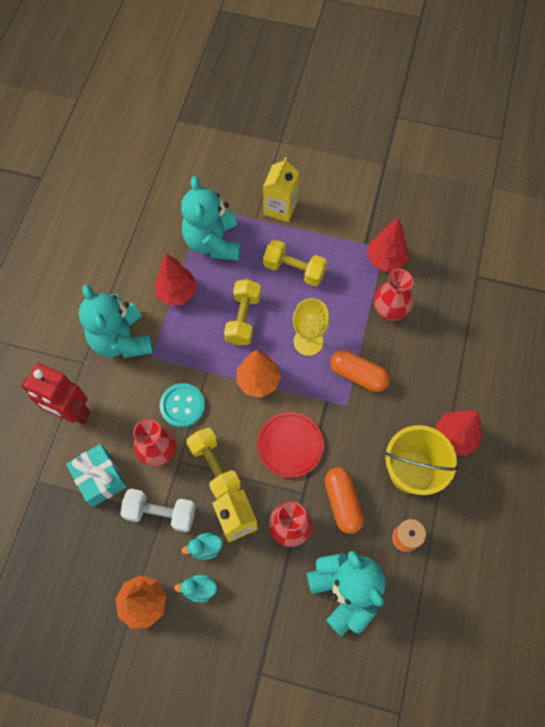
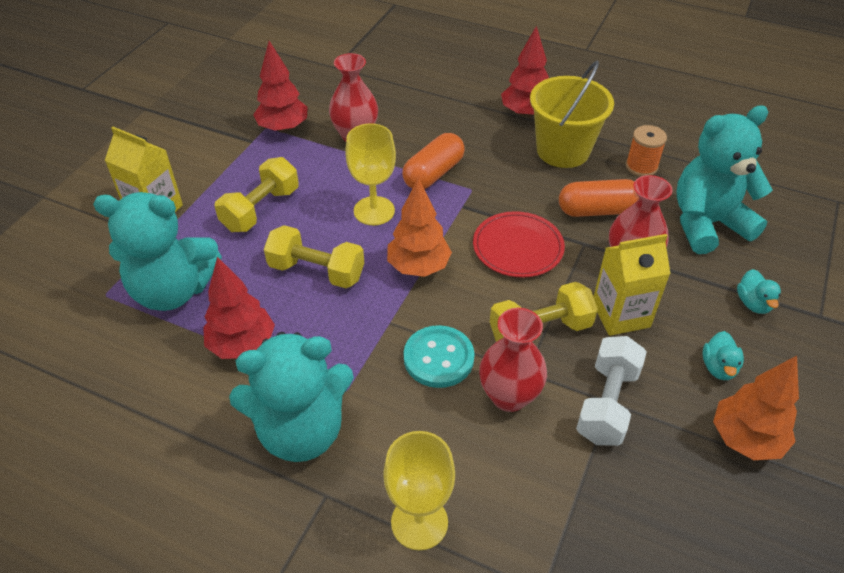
camera: 80 degrees left, 20 degrees down
(71, 413) = (419, 522): red robot -> yellow goblet
(100, 478) = (546, 484): turquoise gift -> none
(205, 548) = (659, 354): turquoise duck -> turquoise duck (753, 303)

